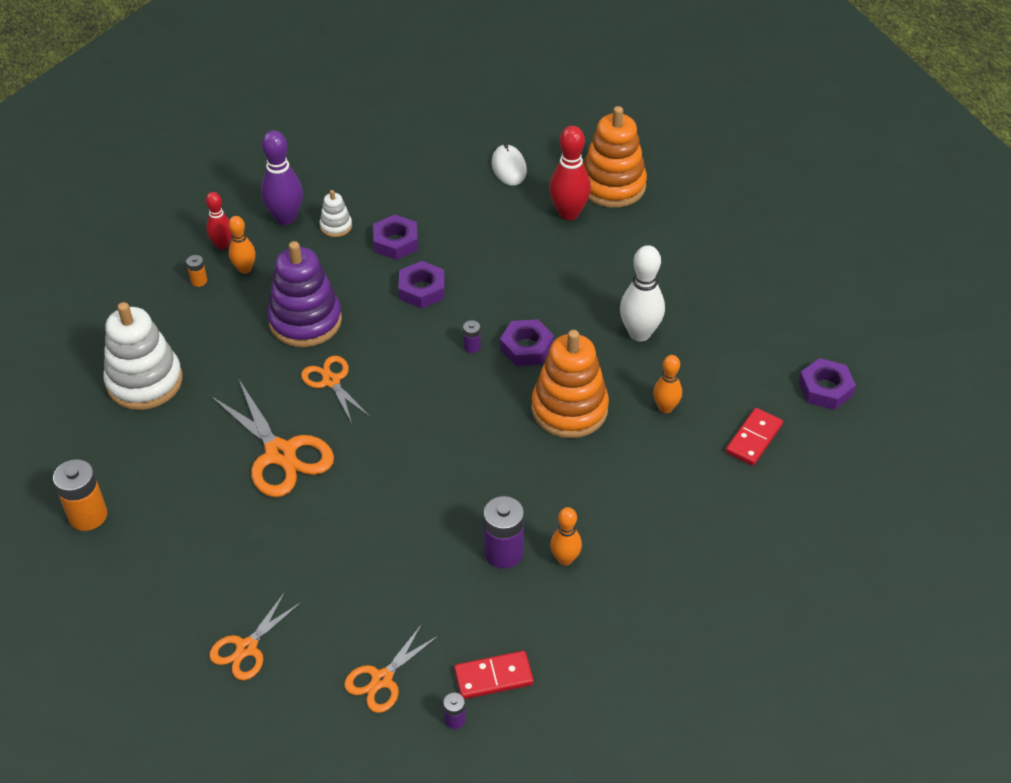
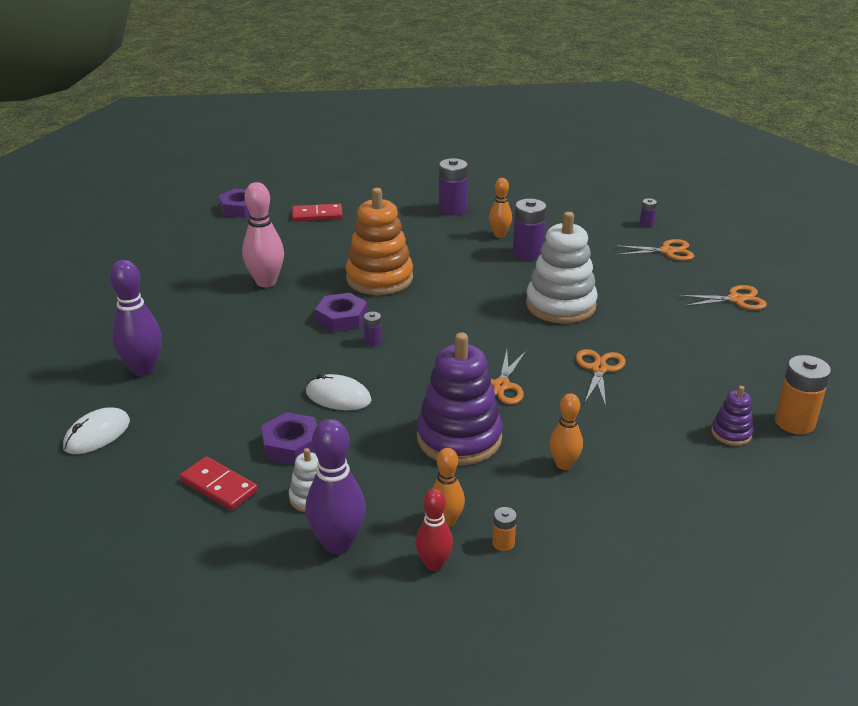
camera: 130 degrees left, 15 degrees down
(128, 466) = (731, 433): none -> purple stacking toy
(145, 382) = (656, 486): white stacking toy -> white stacking toy (560, 305)
(280, 454) = (599, 369): orange scissors -> orange scissors, size x0.60
(422, 290) = (338, 396): purple nut -> white mouse
(493, 677) = (605, 224): red domino -> red domino (219, 486)
(568, 213) = (143, 369): red bowling pin -> purple bowling pin
(612, 186) = (76, 364): orange stacking toy -> none
(639, 333) = (266, 282): white bowling pin -> pink bowling pin
(664, 560) = (452, 209): none -> purple battery
(665, 407) = (329, 248): orange bowling pin -> orange bowling pin (564, 464)

